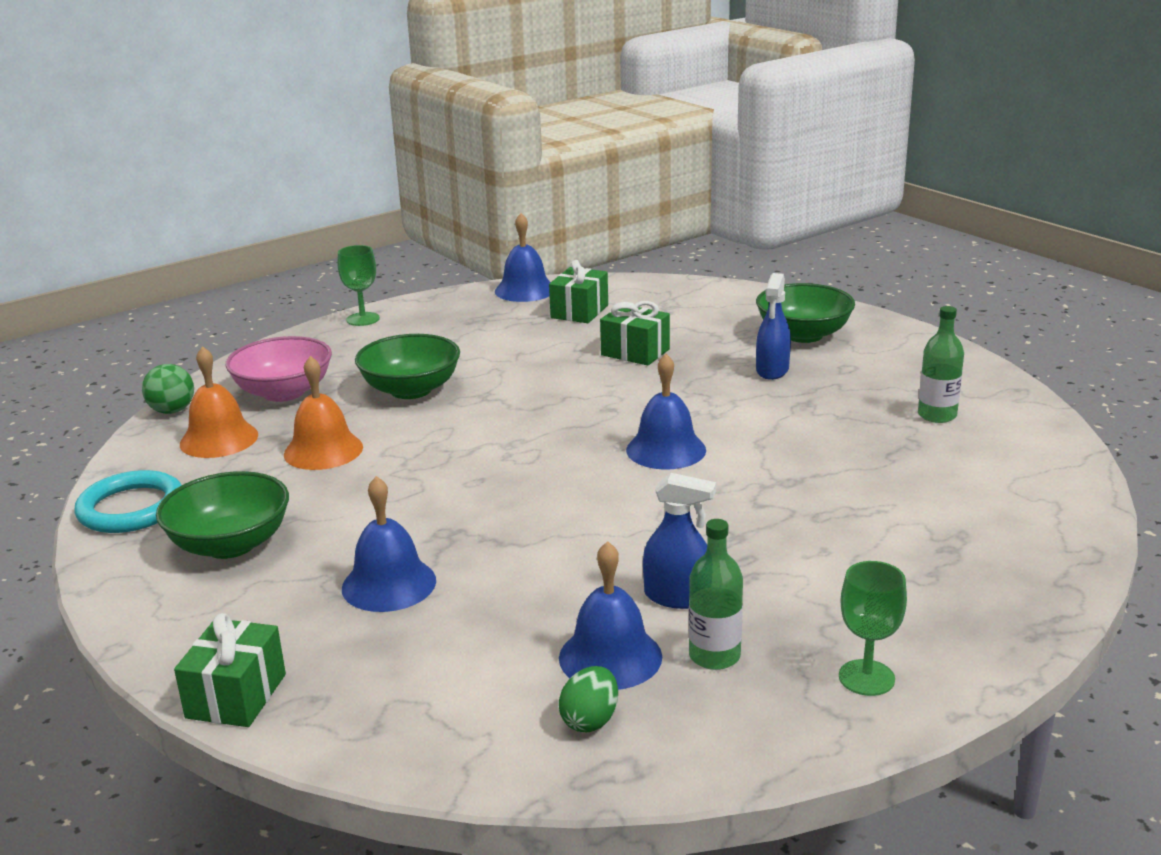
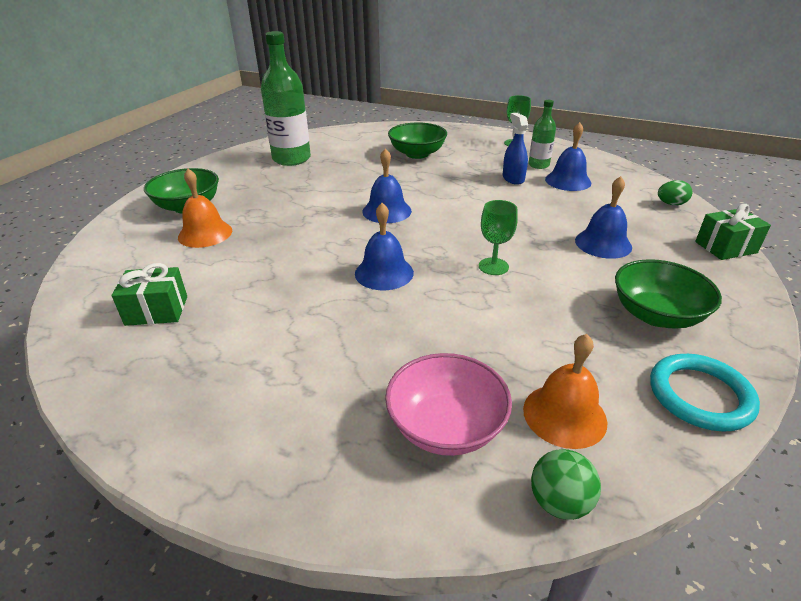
camera: 120 degrees left, 10 degrees up
(323, 450) = (515, 337): orange bell -> orange bell (205, 233)
(363, 319) = (214, 474): green goblet -> green goblet (493, 266)
(411, 390) = (380, 340): green bowl -> green bowl (417, 154)
(525, 290) = (91, 369): blue bell -> blue bell (384, 273)
(590, 720) = (604, 175): green egg -> green egg (671, 204)
(635, 352) = (245, 257): green gift -> none
(772, 370) = (254, 205): blue spray bottle -> none
(937, 415) = (291, 159): green bottle -> green bottle, size x1.88

